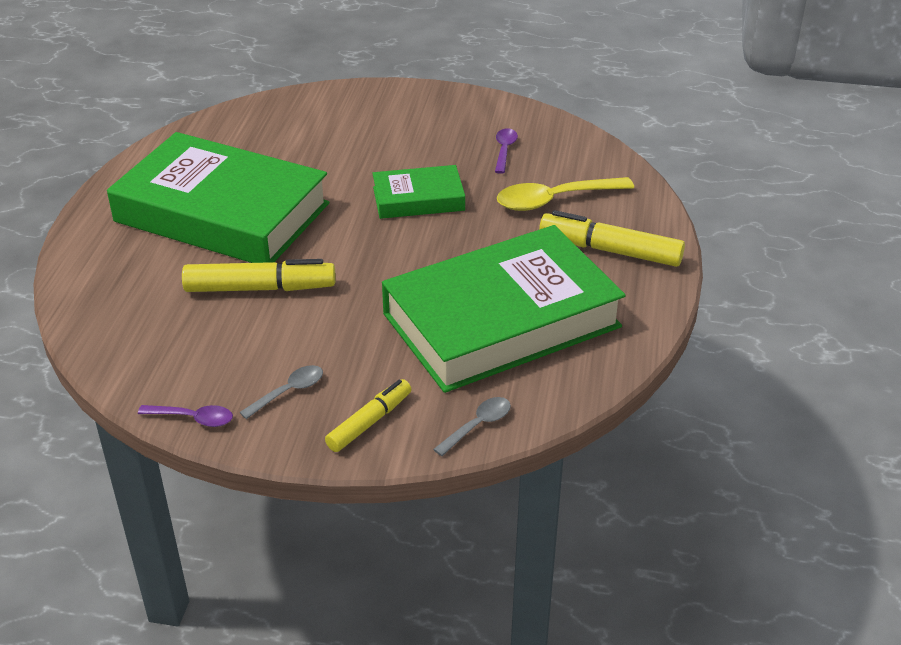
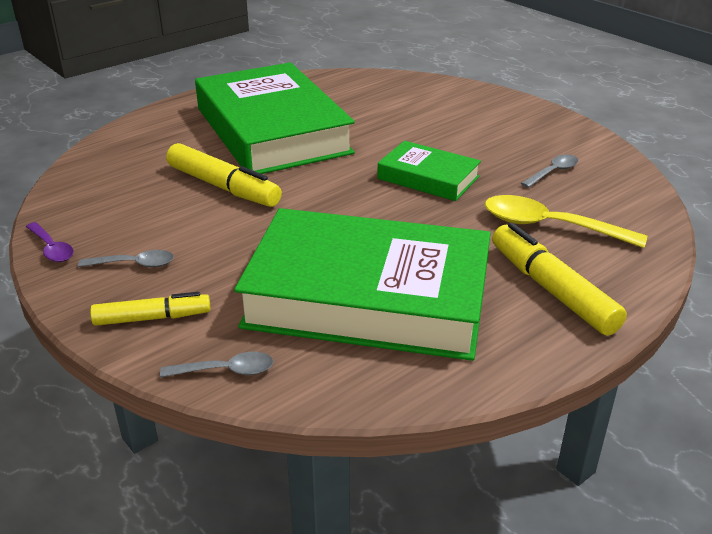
camera: 40 degrees right, 5 degrees down
(504, 150) = (553, 172): purple spoon -> grey spoon

